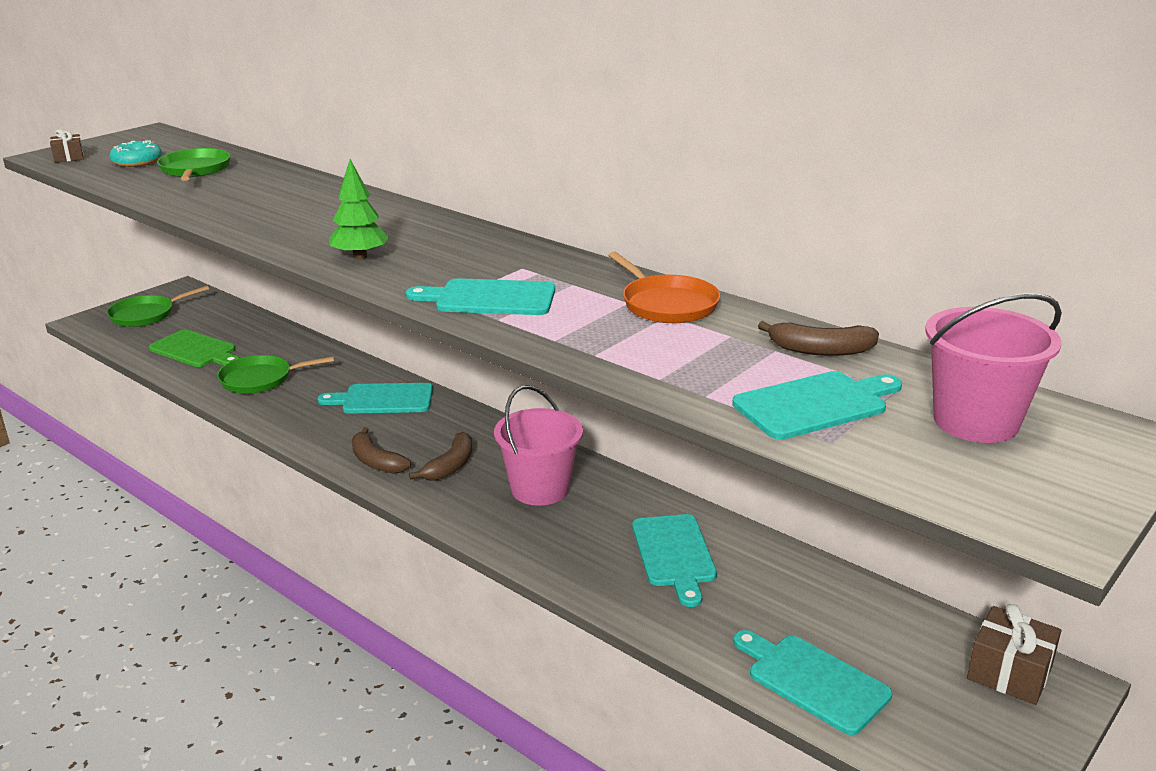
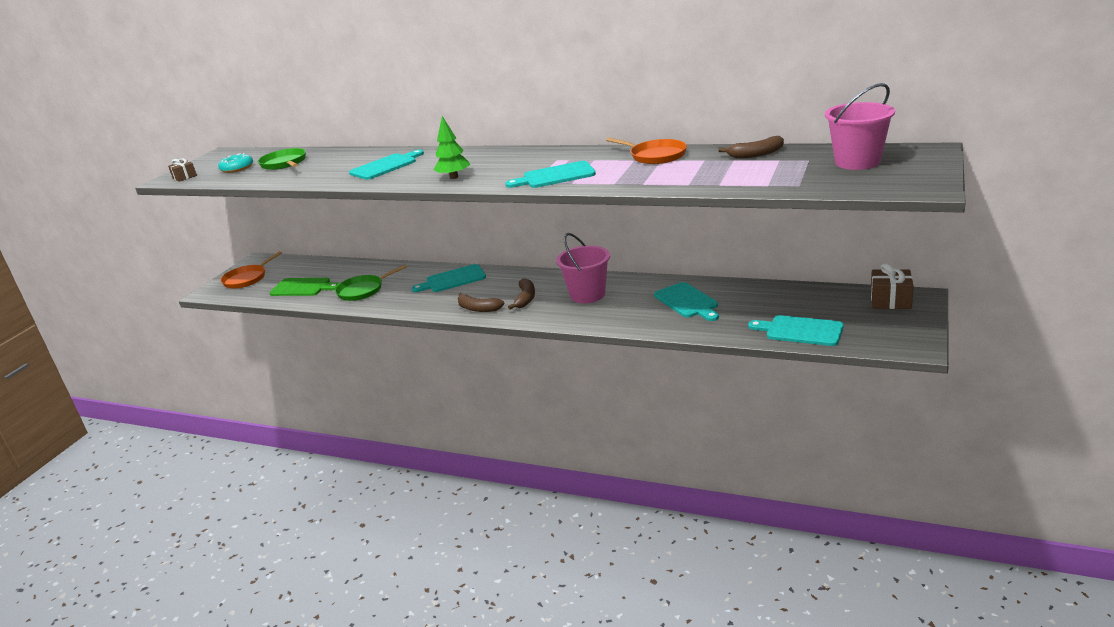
camera: 15 degrees left, 0 degrees up
(145, 315) = (247, 279): green pan -> orange pan
(815, 404) = (776, 175): turquoise cutting board -> turquoise cutting board (386, 166)

